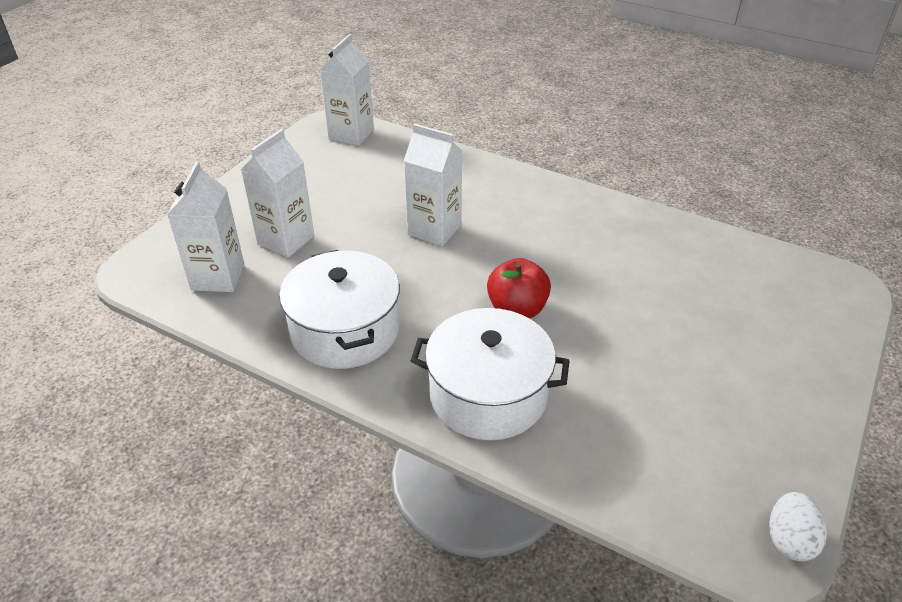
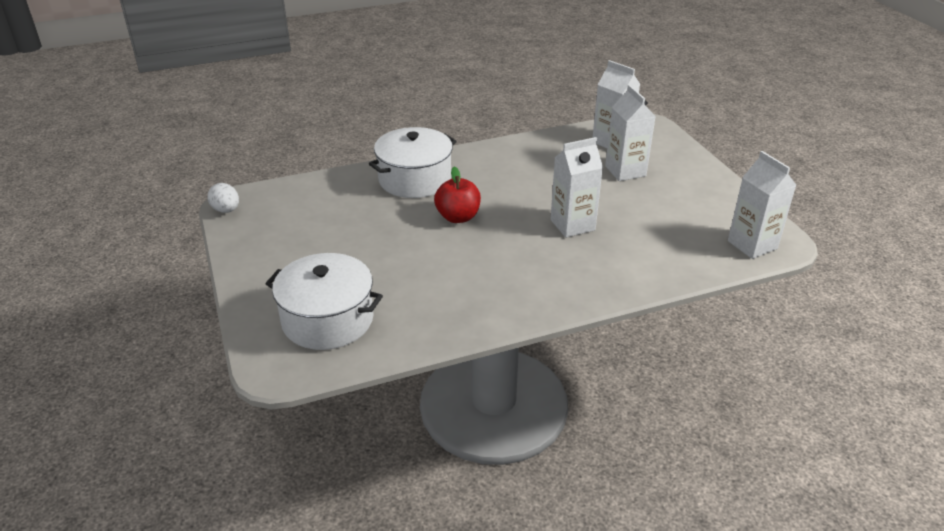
camera: 130 degrees right, 5 degrees down
(345, 330) = (516, 161): white pot -> white pot (328, 319)

